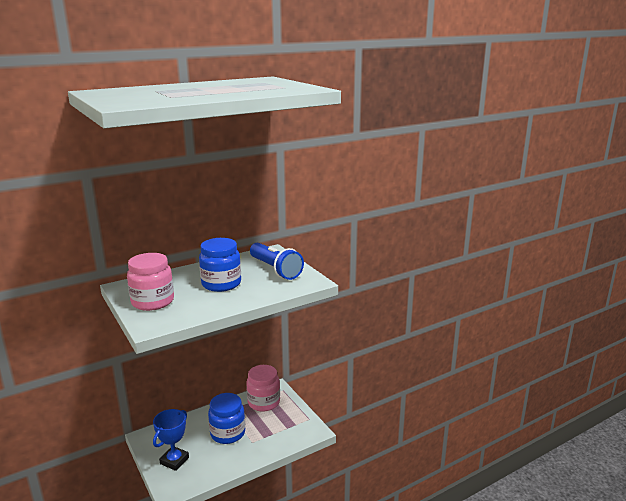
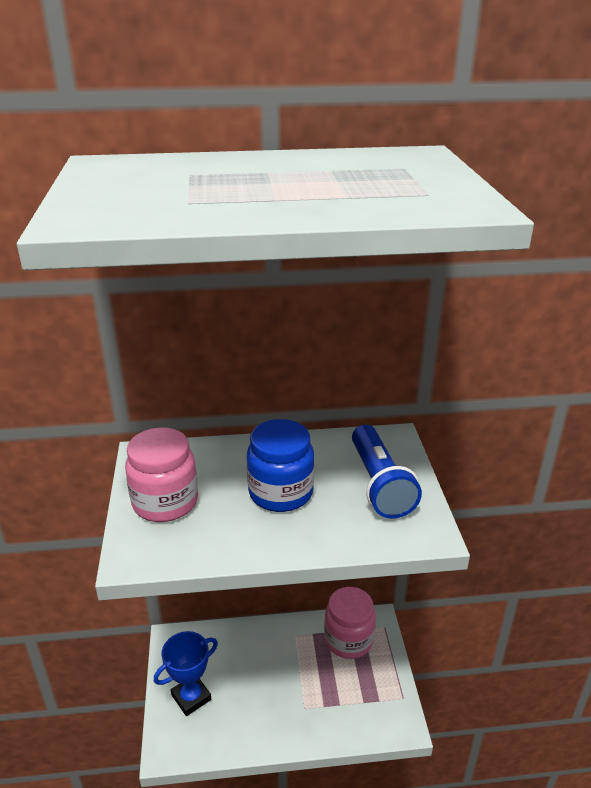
camera: 25 degrees right, 10 degrees up
(228, 433) = (278, 677): blue jar -> none

